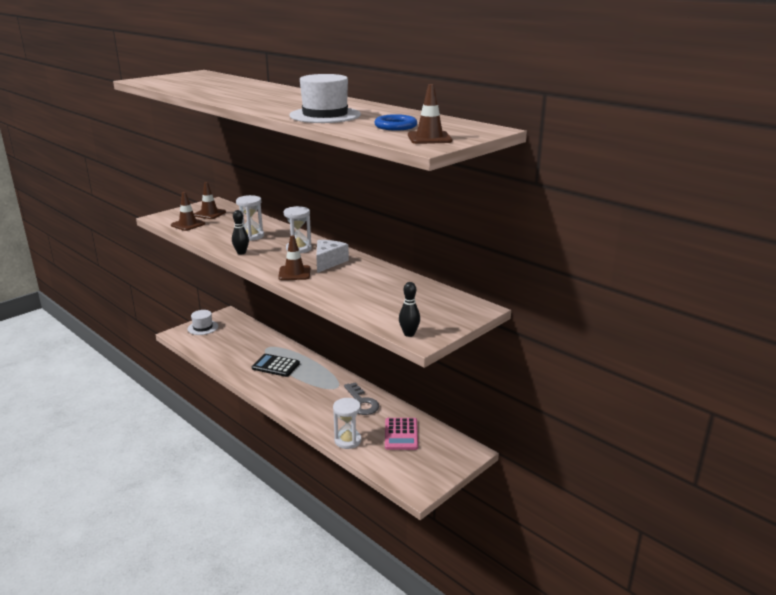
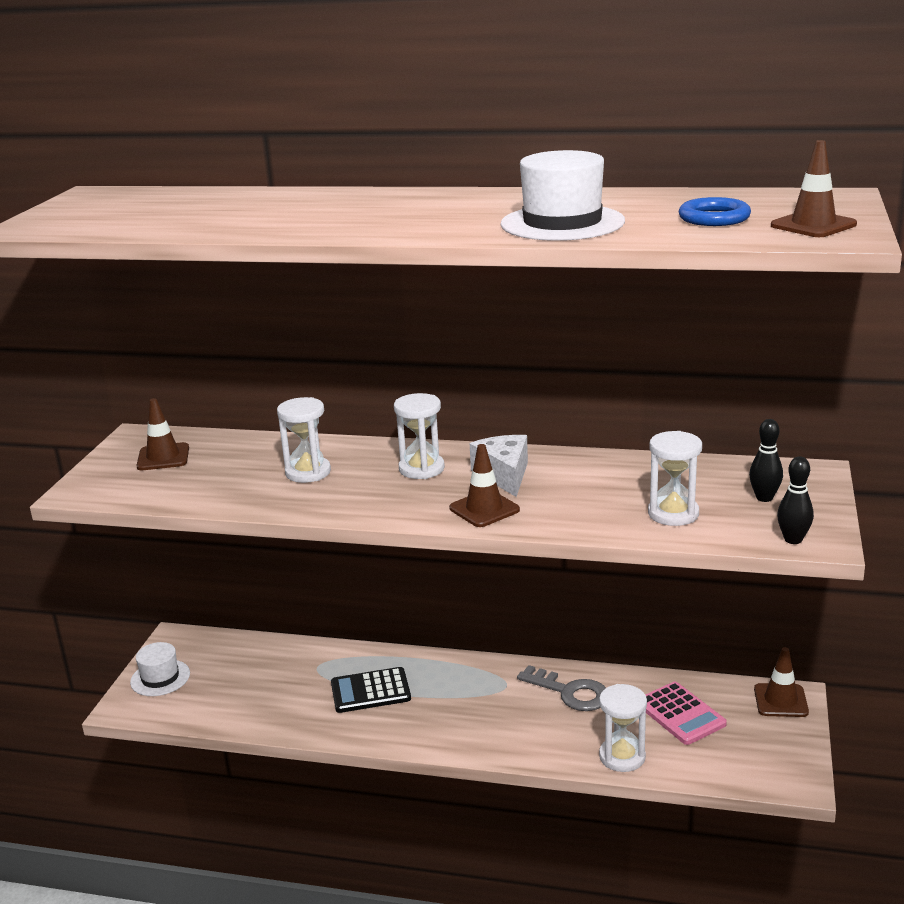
camera: 30 degrees left, 0 degrees up
(188, 224) = (157, 488): brown traffic cone -> brown traffic cone (780, 701)
(241, 252) = (340, 505): black bowling pin -> black bowling pin (764, 498)
(373, 303) = (673, 514): none -> white hourglass

